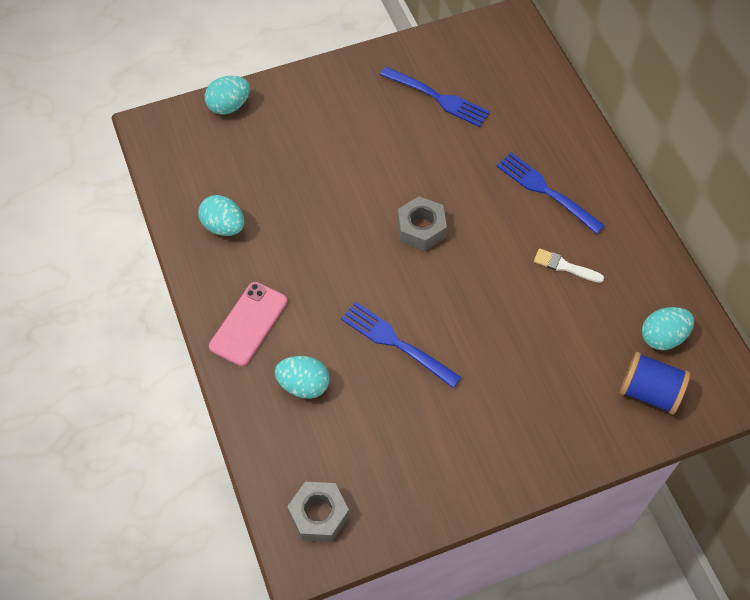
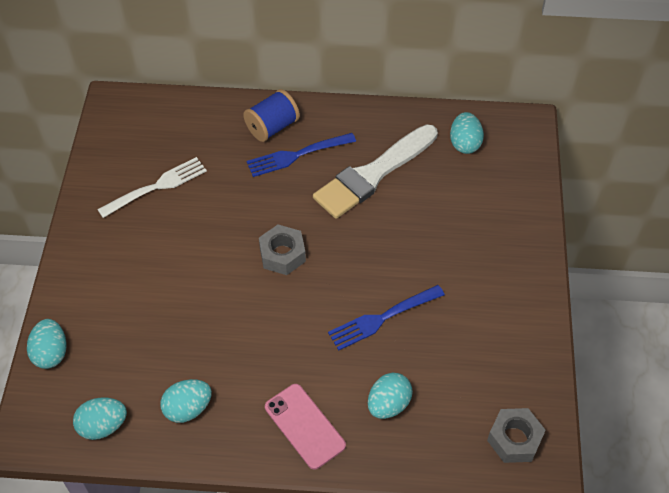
camera: 65 degrees left, 5 degrees down
(180, 174) = (103, 426): none -> turquoise egg
(437, 98) = (156, 187): blue fork -> white fork
(564, 266) = (373, 174): white brush -> white brush, size x2.46
(649, 392) = (505, 172): blue spool -> blue spool (272, 127)

